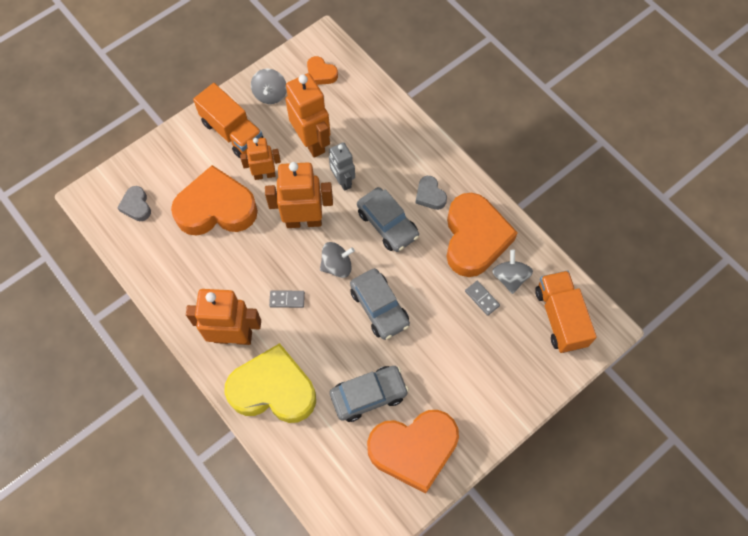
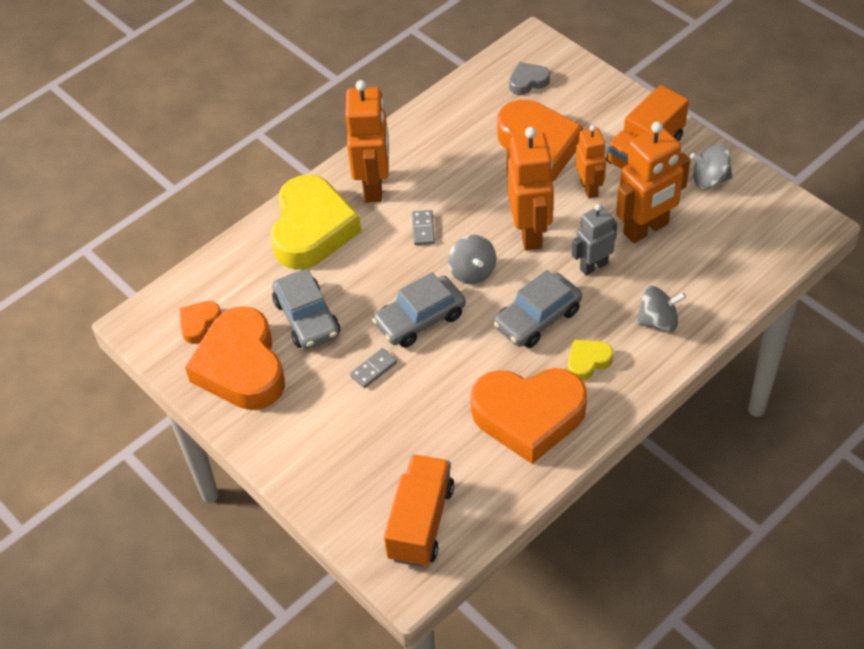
camera: 90 degrees right, 15 degrees down
(321, 74) = (756, 227): orange heart -> orange heart (199, 324)
(430, 195) = (587, 362): grey heart -> yellow heart
(482, 298) = (441, 428): grey domino -> grey domino (373, 369)
(510, 277) = (475, 460): grey spinning top -> grey spinning top (658, 321)
(560, 317) = (421, 522): orange truck -> orange truck turned 60 degrees counterclockwise

